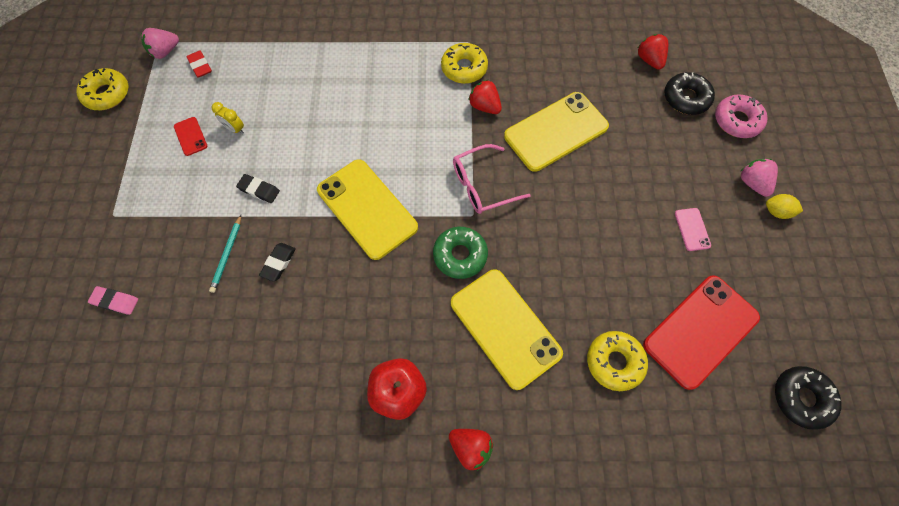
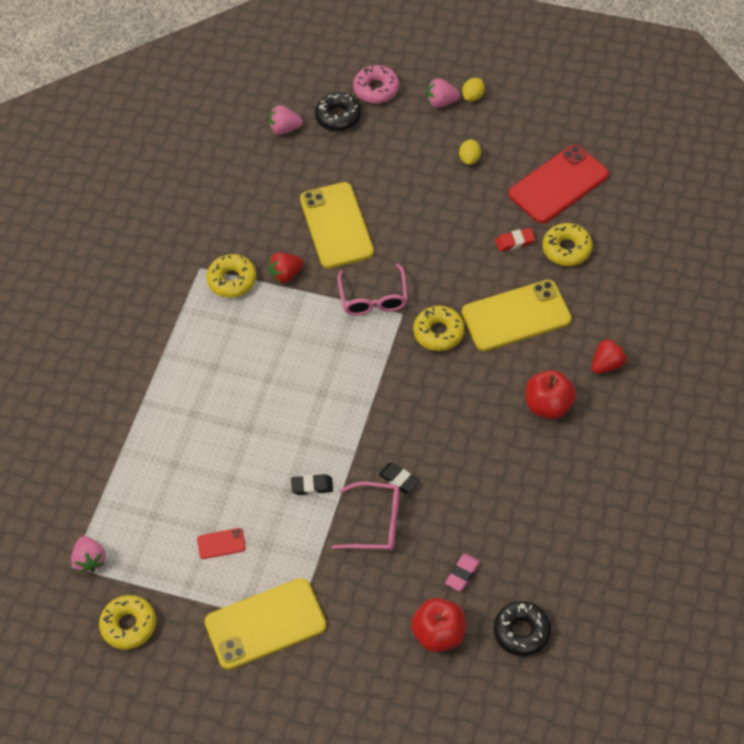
camera: 70 degrees left, 10 degrees down
(108, 345) = (439, 634): none -> red apple
(115, 301) = (394, 626): pink eraser -> pink eraser (462, 574)
(200, 66) = (127, 525): red eraser -> red eraser (515, 241)
(227, 255) = (376, 523): turquoise pencil -> pink glasses
(235, 129) = (228, 500): yellow clock -> none
(259, 190) = (312, 486): black eraser -> black eraser turned 45 degrees clockwise
(367, 209) = (366, 396): yellow phone -> yellow phone (265, 624)
(460, 255) = (438, 332): green donut -> yellow donut
(649, 60) = (284, 129): red strawberry -> pink strawberry
(692, 229) = (469, 159): pink phone -> yellow lemon
(700, 331) = (558, 184): red phone -> red phone turned 75 degrees clockwise
(801, 398) = (627, 142): black donut -> black donut (521, 632)

